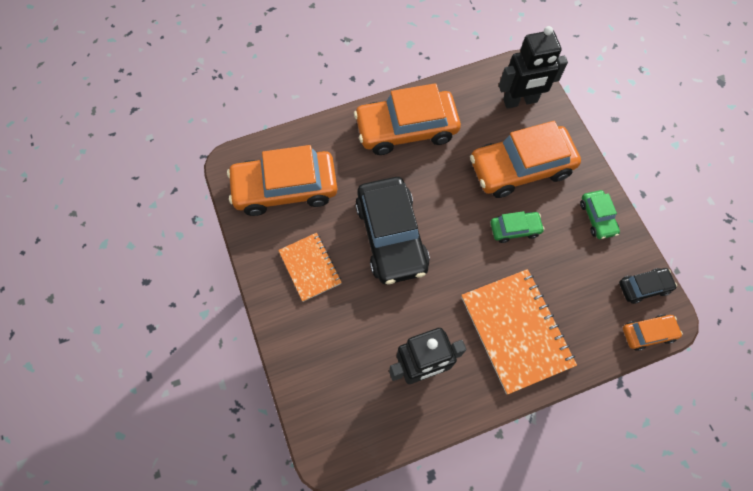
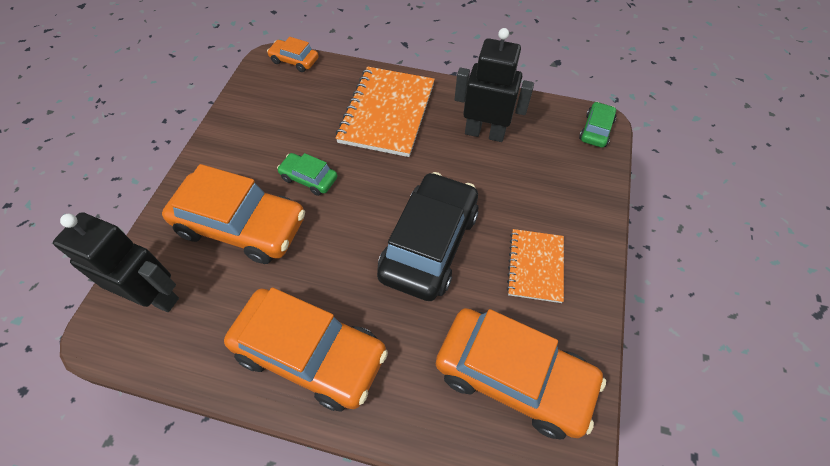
camera: 145 degrees left, 10 degrees down
(597, 218) = (231, 144): green car -> green car (596, 130)
(643, 287) = (261, 84): black car -> none

